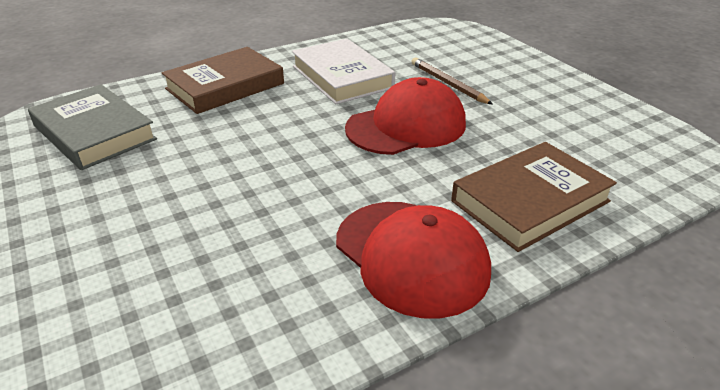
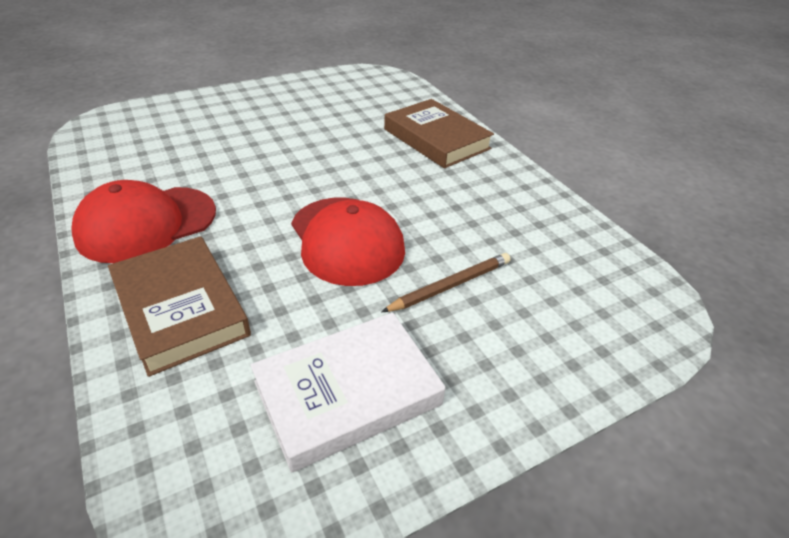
camera: 90 degrees right, 5 degrees up
(94, 133) = (360, 95): grey book -> none
(342, 77) = (462, 204): white book -> white book (347, 393)

